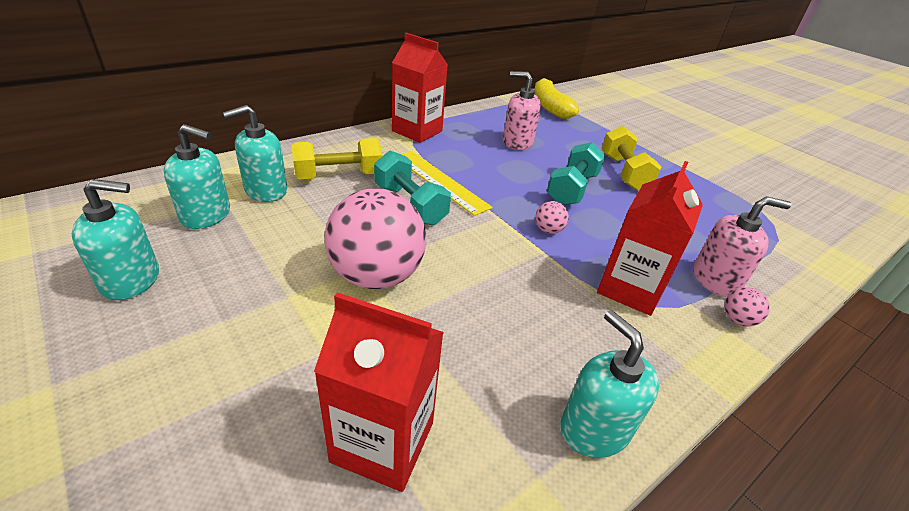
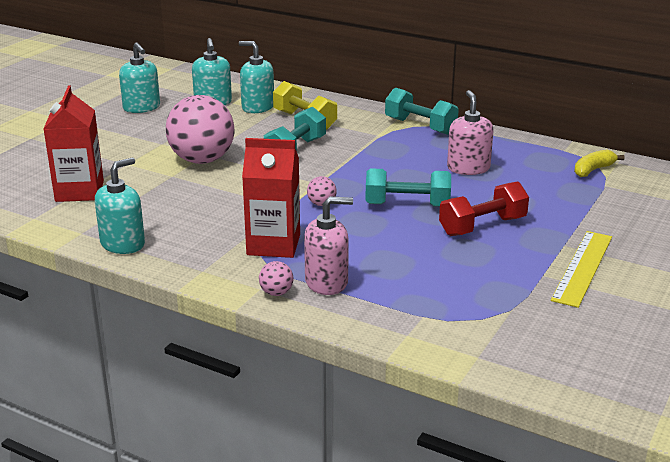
camera: 70 degrees right, 10 degrees down
(417, 131) = (420, 126): red carton -> turquoise dumbbell
(440, 181) = (344, 152): yellow ruler -> yellow ruler (583, 268)
(549, 107) = (593, 170): yellow banana -> yellow banana, size x0.62
(623, 172) = (482, 226): yellow dumbbell -> red dumbbell
(715, 280) = (326, 282): pink soap dispenser -> pink soap dispenser turned 75 degrees counterclockwise

